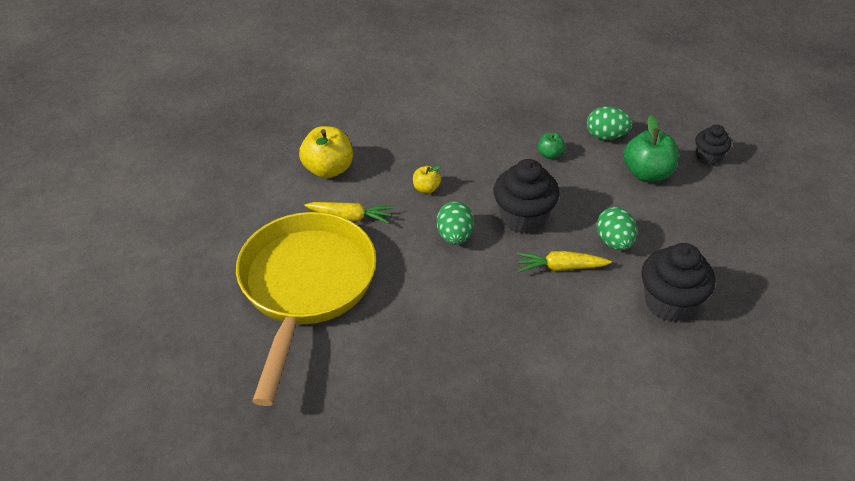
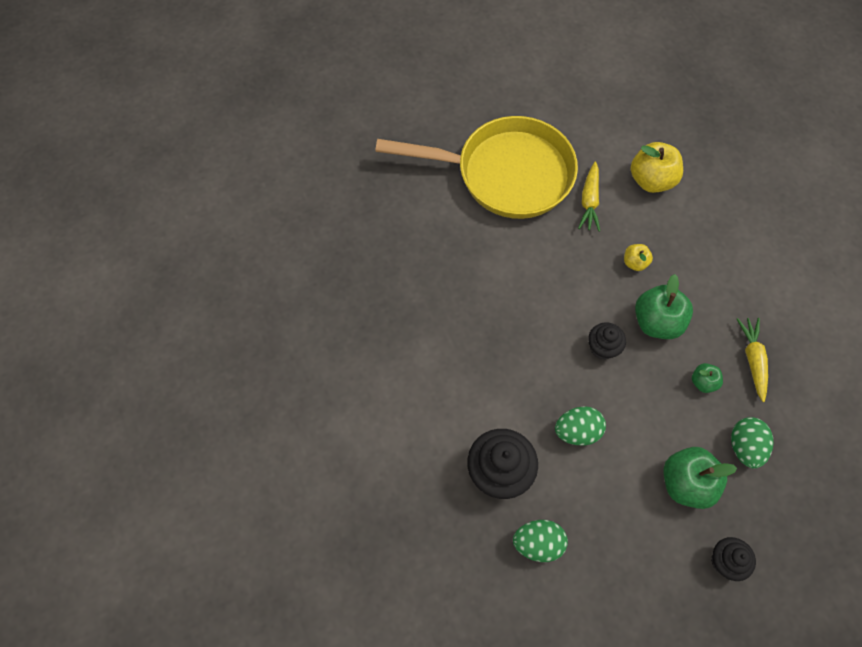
camera: 90 degrees right, 20 degrees up
(454, 236) = (573, 286): green egg -> green egg (538, 543)
(491, 178) = (656, 322): none -> green apple
(523, 218) = (602, 348): black cupcake -> black cupcake, size x0.58
(560, 267) = (539, 376): yellow carrot -> yellow carrot (752, 360)

